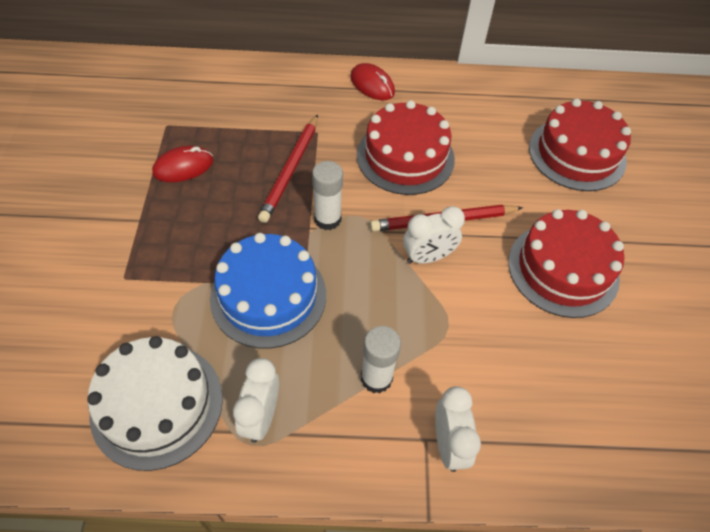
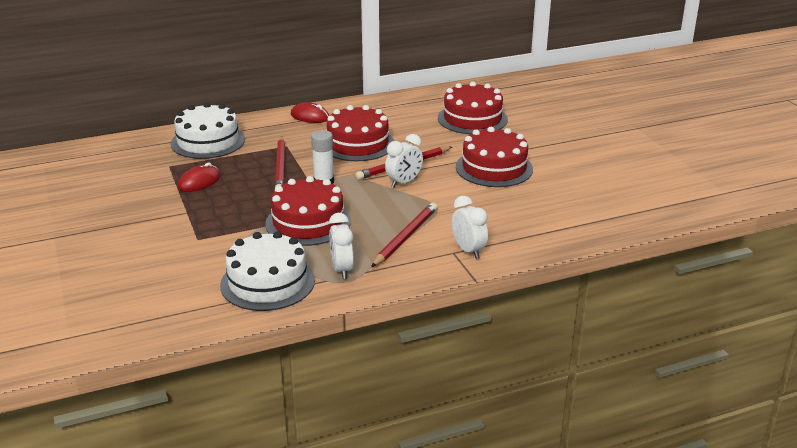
camera: 20 degrees left, 25 degrees down
(232, 94) = (208, 141): none -> white cake
(268, 296) = (308, 222): blue cake -> red cake
(376, 378) = (405, 237): white glue stick -> red pencil

